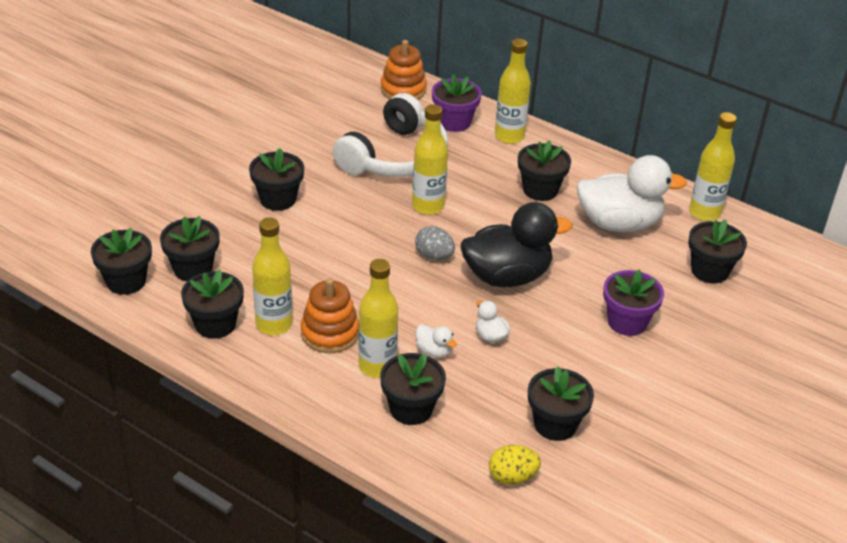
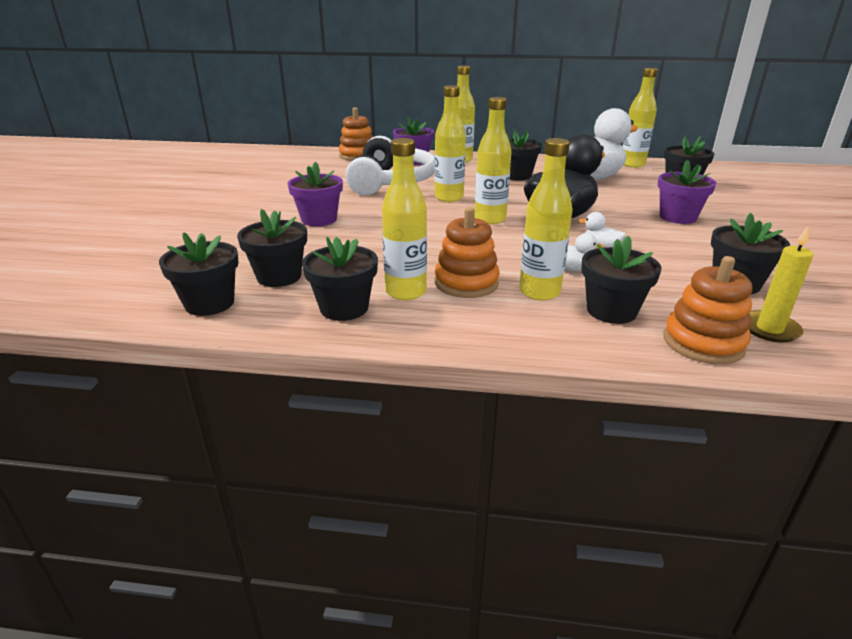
camera: 25 degrees left, 10 degrees down
(278, 199) = (319, 219): black flower pot -> purple flower pot
(434, 256) = (490, 219): grey egg -> yellow bottle
(442, 466) = (703, 343): none -> orange stacking toy
(512, 477) = (769, 329): yellow egg -> yellow candle

